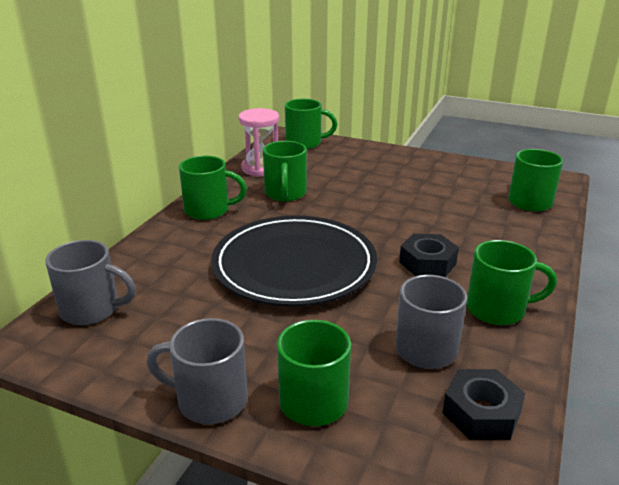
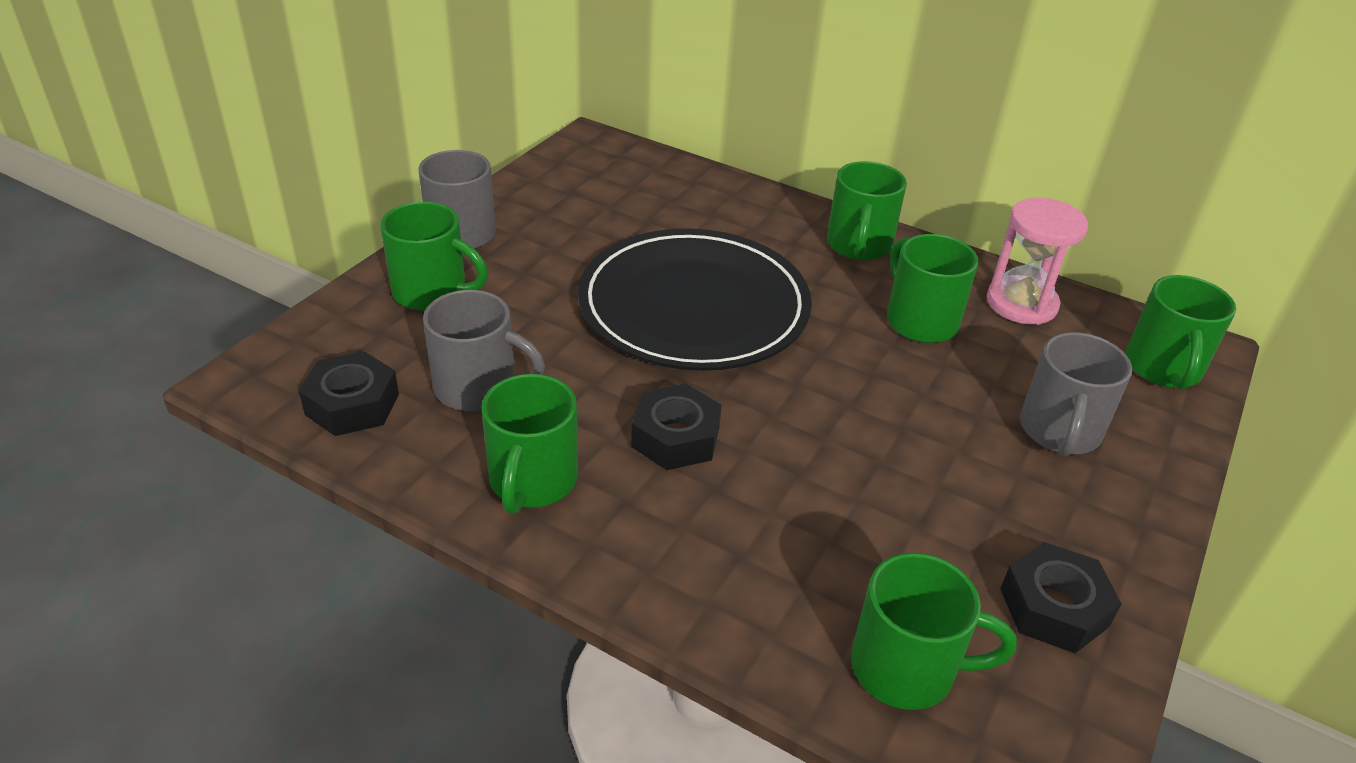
camera: 95 degrees right, 10 degrees up
(92, 309) = (633, 170): grey mug -> grey mug (1059, 432)
(285, 194) = (920, 320): green mug -> green mug turned 60 degrees clockwise
(472, 173) = (1054, 607): none -> black nut

